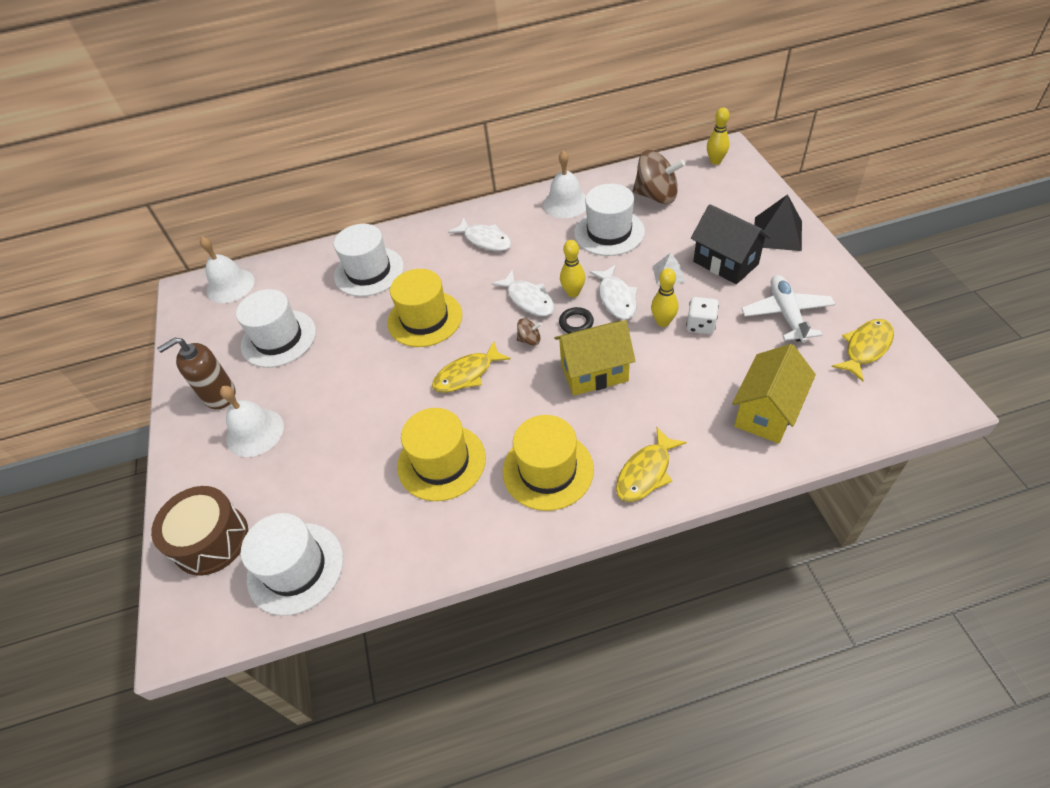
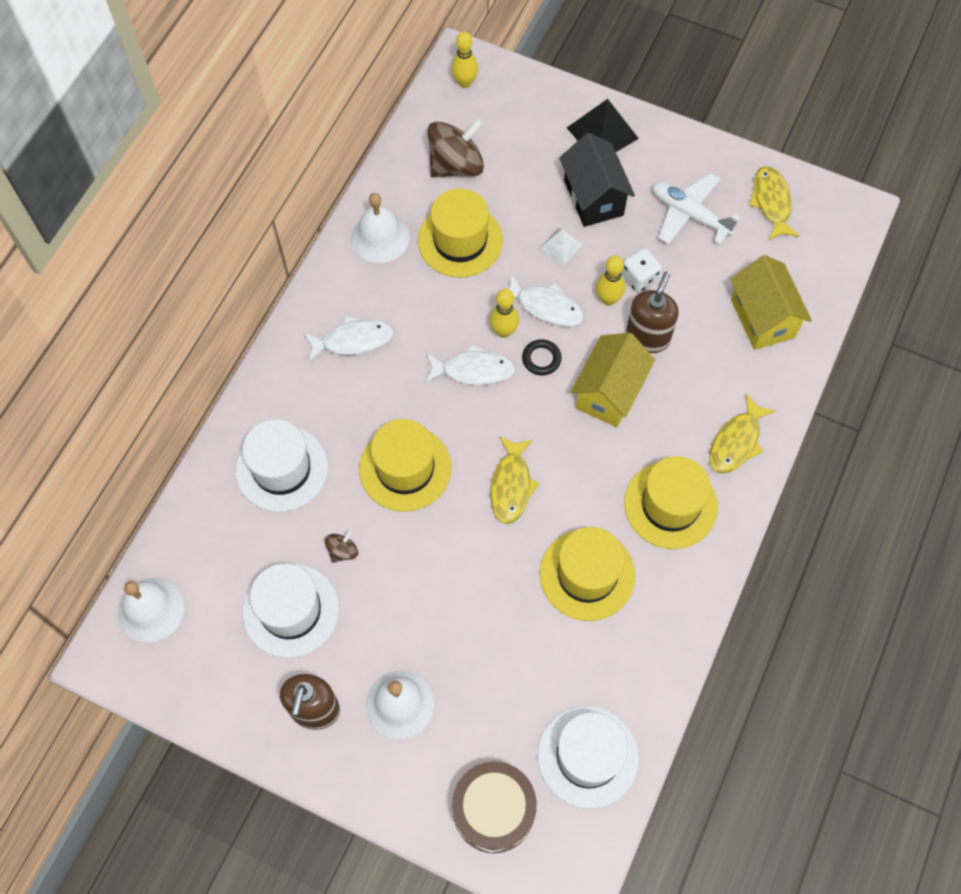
camera: 55 degrees left, 15 degrees up
(529, 340) = (523, 408): brown spinning top -> brown spinning top (342, 551)
(609, 232) = (460, 240): white hat -> yellow hat
(646, 472) = (736, 441): yellow fish -> yellow fish turned 45 degrees clockwise
(662, 361) = (647, 337): none -> brown soap dispenser
(725, 263) = (593, 198): black house -> black house turned 75 degrees clockwise

